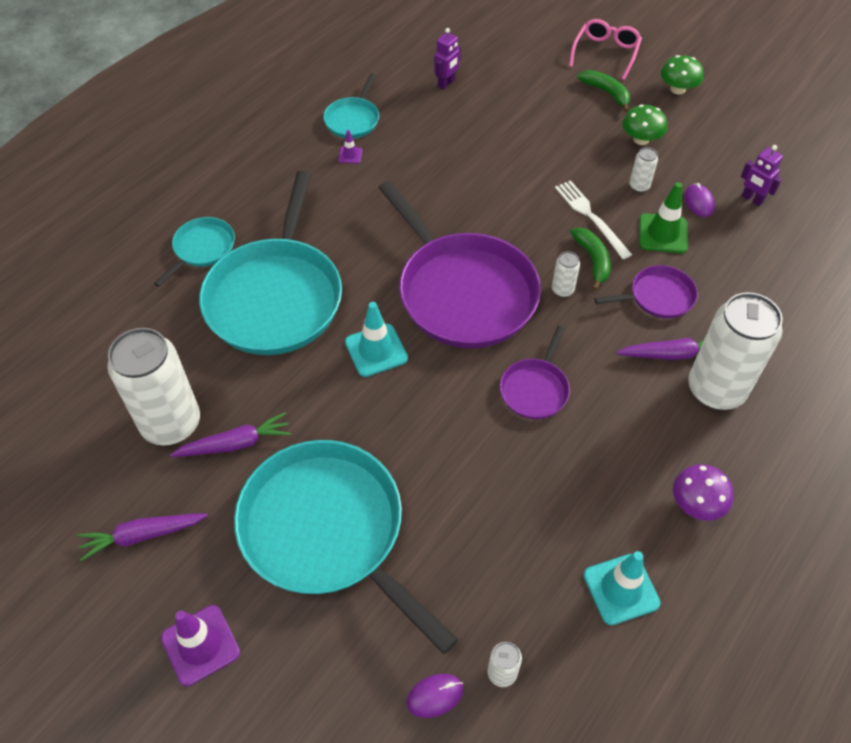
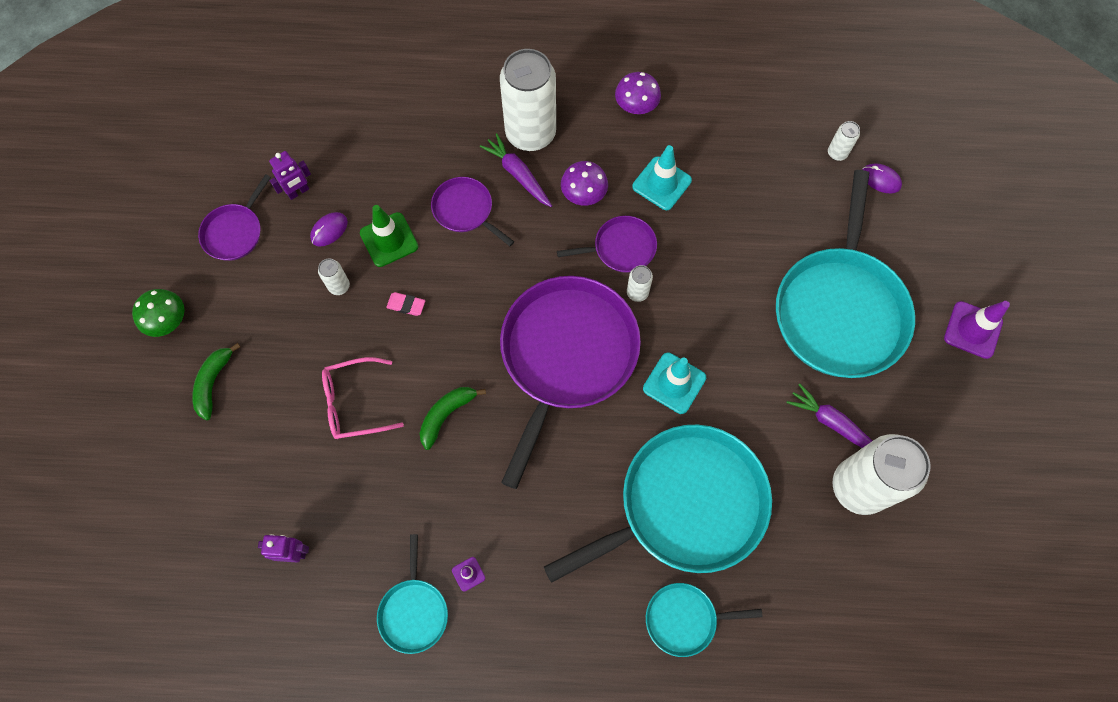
camera: 125 degrees left, 15 degrees up
(143, 536) = (947, 429): purple carrot -> none
(353, 120) = (414, 611): turquoise pan -> turquoise pan turned 105 degrees clockwise
(562, 290) = (508, 282): white can -> white can (637, 292)
(590, 217) = (406, 305): white fork -> pink eraser
(592, 260) = (458, 277): green banana -> green banana (446, 415)
(605, 53) = (141, 419): pink glasses -> pink glasses (354, 403)
(615, 394) = (583, 193): none -> purple mushroom
(621, 589) = (731, 118): turquoise traffic cone -> turquoise traffic cone (661, 183)
(641, 139) = (270, 316): green mushroom -> none
(735, 149) = (235, 232): none -> purple pan
(752, 199) = (298, 192): purple robot -> purple robot turned 45 degrees clockwise

